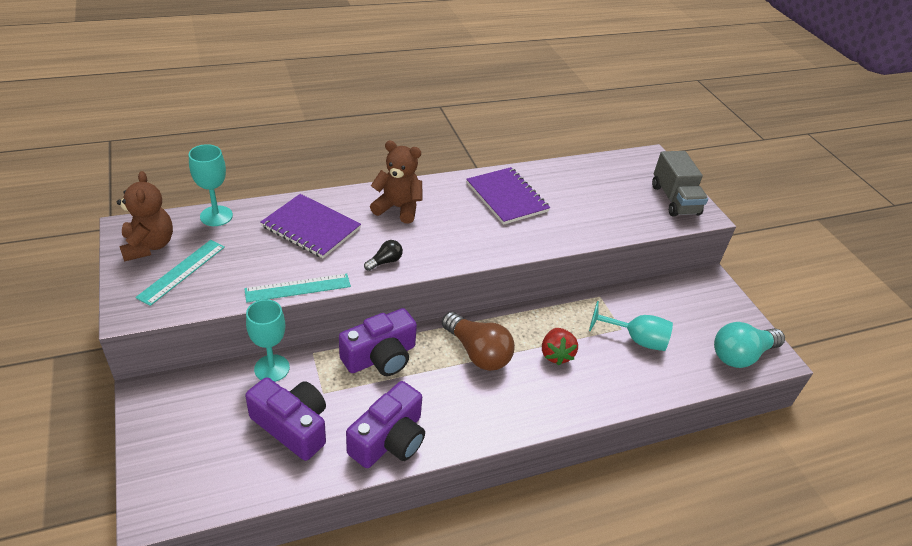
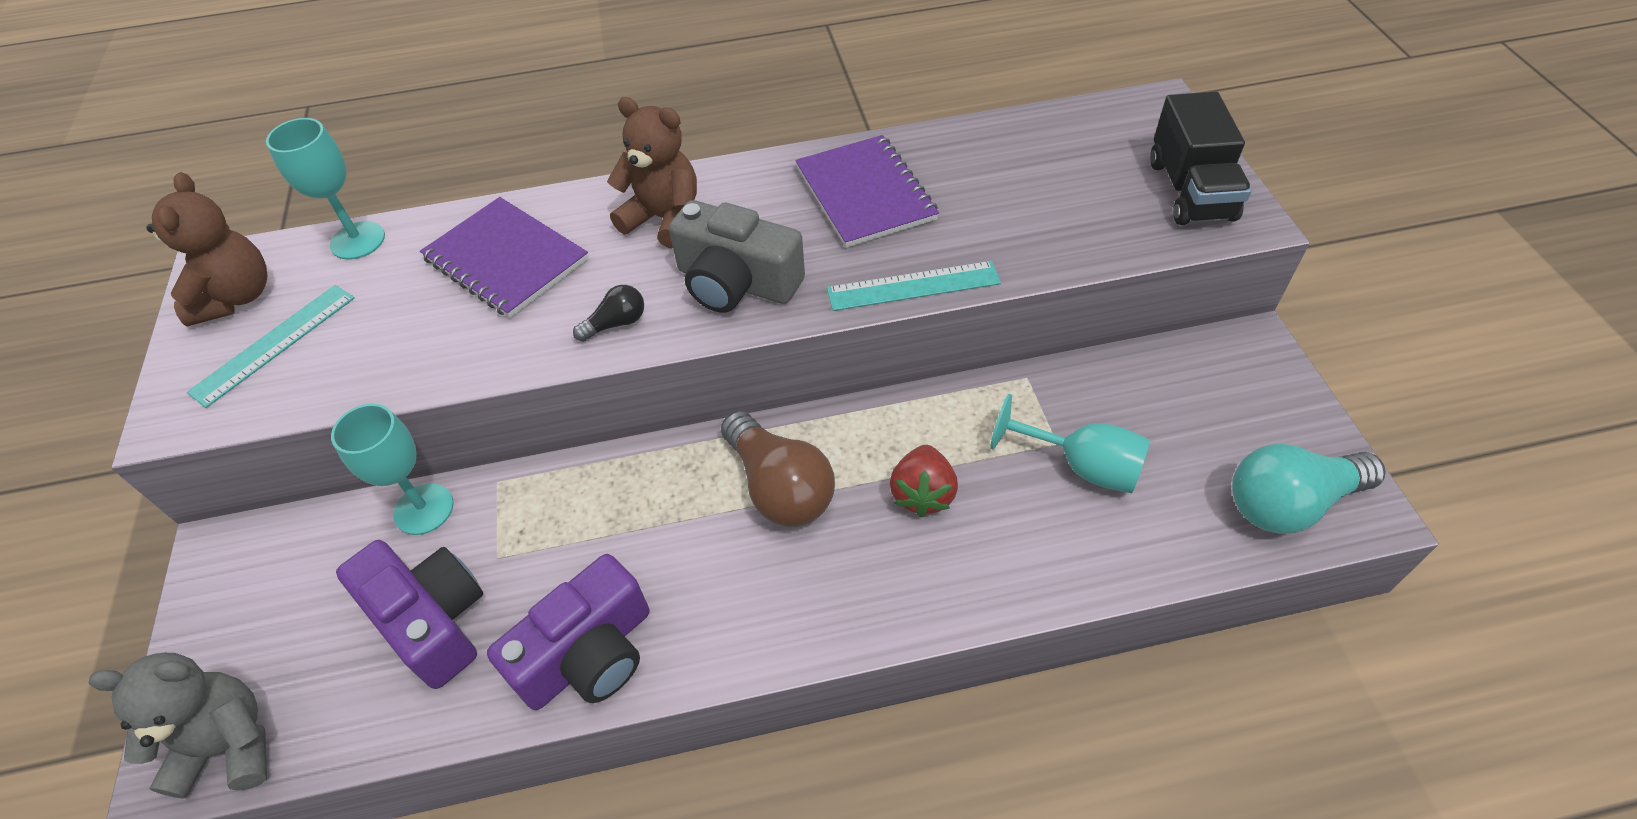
camera: 15 degrees right, 10 degrees up
(185, 496) = (229, 745): none -> grey teddy bear
(298, 288) = (454, 375): turquoise ruler -> turquoise ruler (913, 286)
(380, 357) = (608, 492): purple camera -> none
(447, 241) = (736, 282): none -> grey camera
(674, 200) = (1190, 190): grey truck -> black truck

